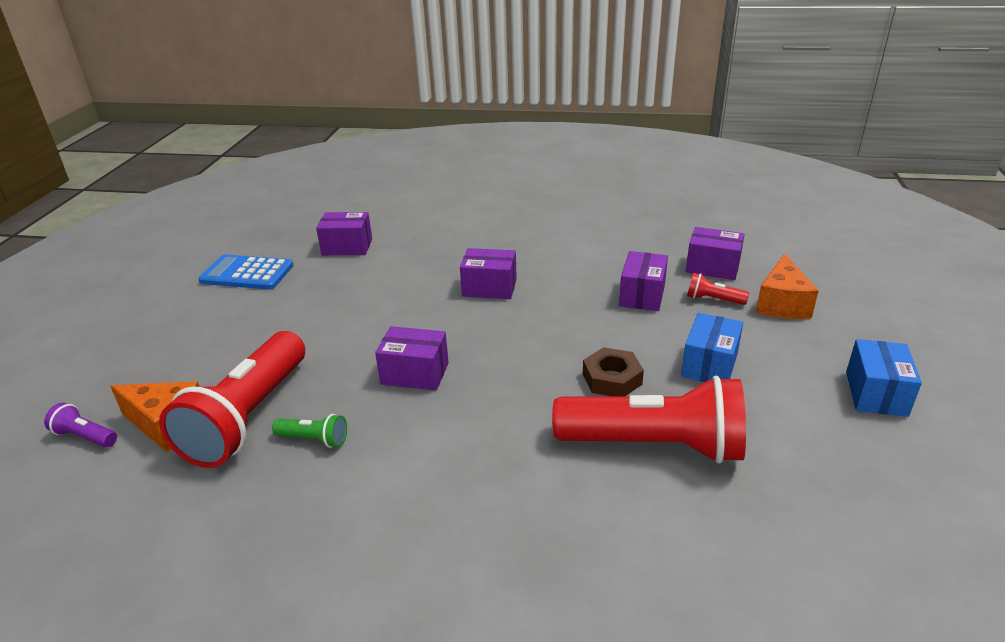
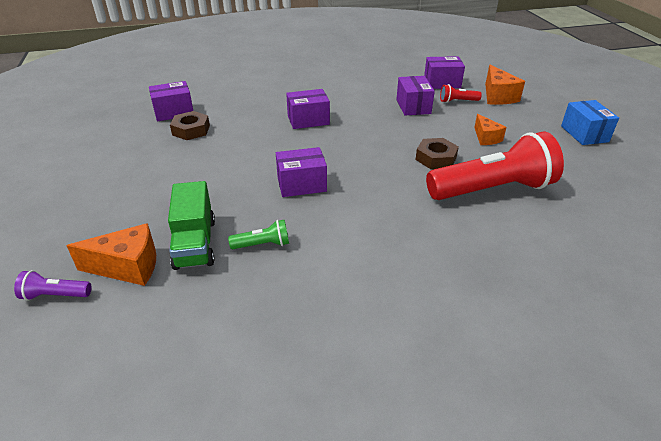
camera: 25 degrees left, 5 degrees up
(247, 273) = (101, 145): blue calculator -> none
(248, 417) = (195, 243): red flashlight -> green truck
(348, 274) = (191, 130): none -> brown nut
(709, 365) = (486, 138): blue box -> orange cheese

